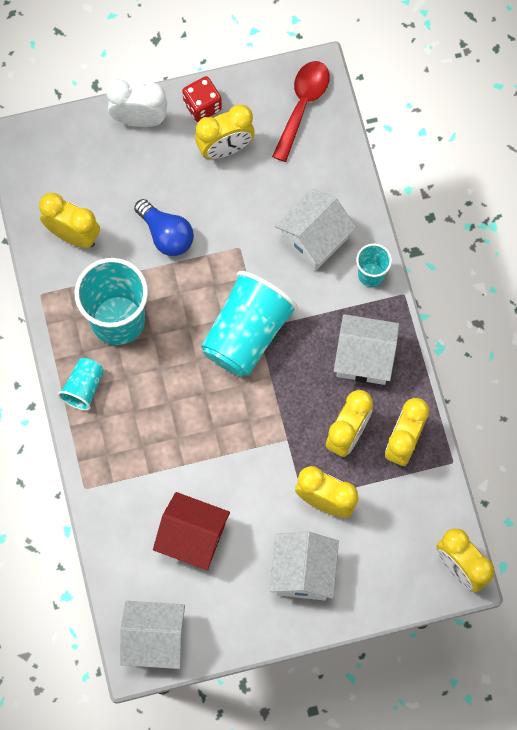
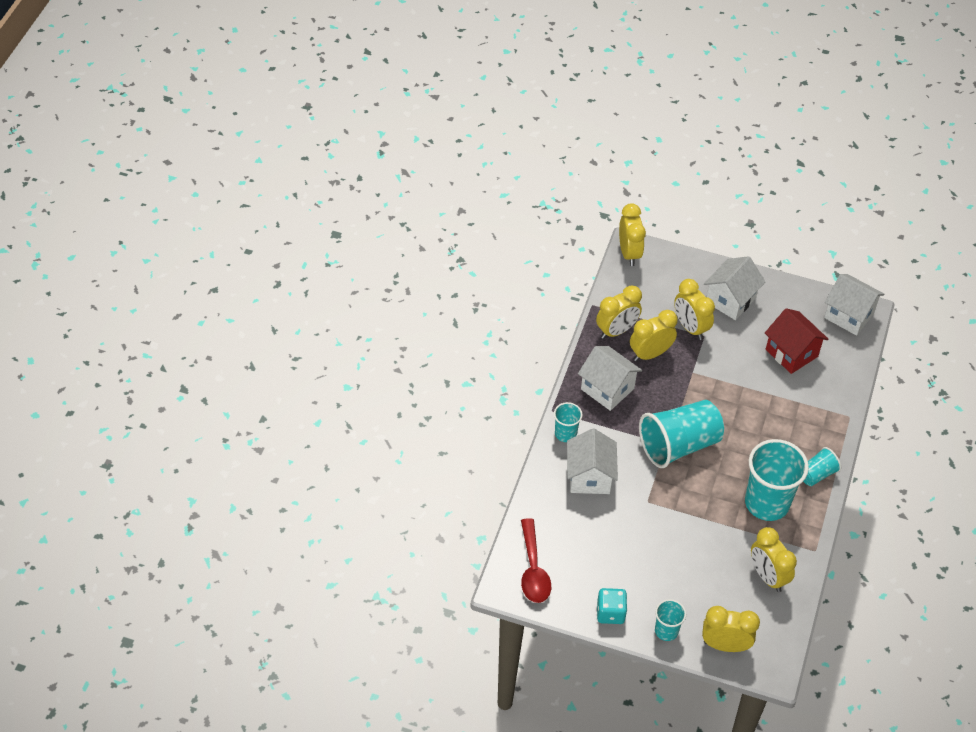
camera: 150 degrees left, 20 degrees down
(139, 119) = (666, 631): white clock -> turquoise cup
(166, 235) = (696, 538): blue light bulb -> none
(202, 106) = (610, 613): red dice -> turquoise dice
(225, 148) = (613, 572): yellow clock -> yellow clock (725, 645)
(302, 105) = (533, 570): red spoon -> red spoon turned 60 degrees counterclockwise
(314, 239) = (589, 476): white house -> white house turned 75 degrees counterclockwise

